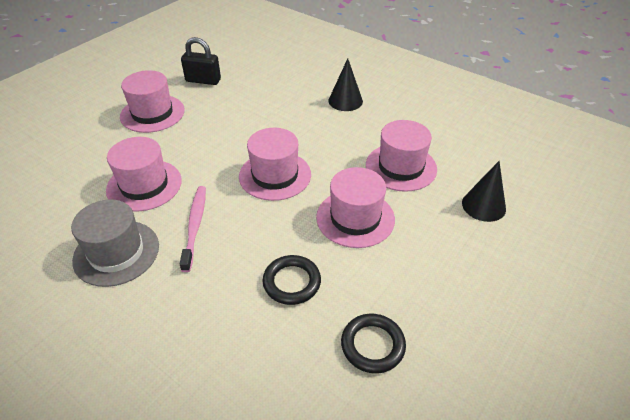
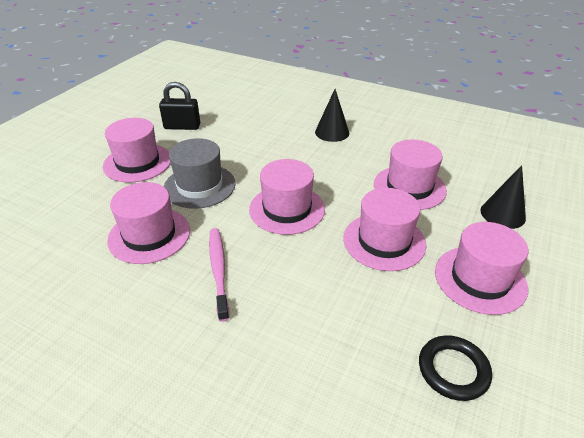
camera: 10 degrees left, 5 degrees down
(116, 252) = (138, 311): grey hat -> grey hat (199, 186)
(292, 282) = (343, 315): black ring -> none
(433, 267) = (480, 279): none -> pink hat

